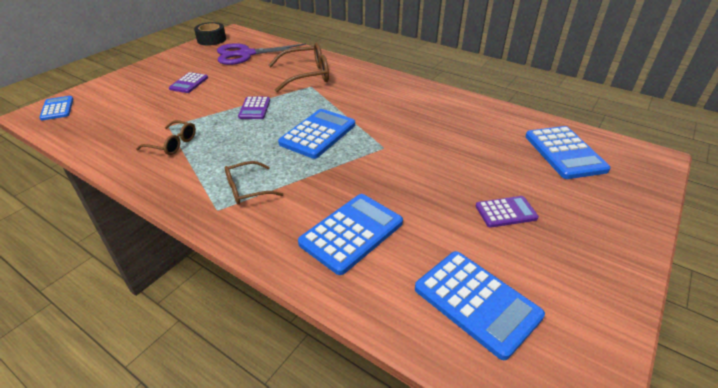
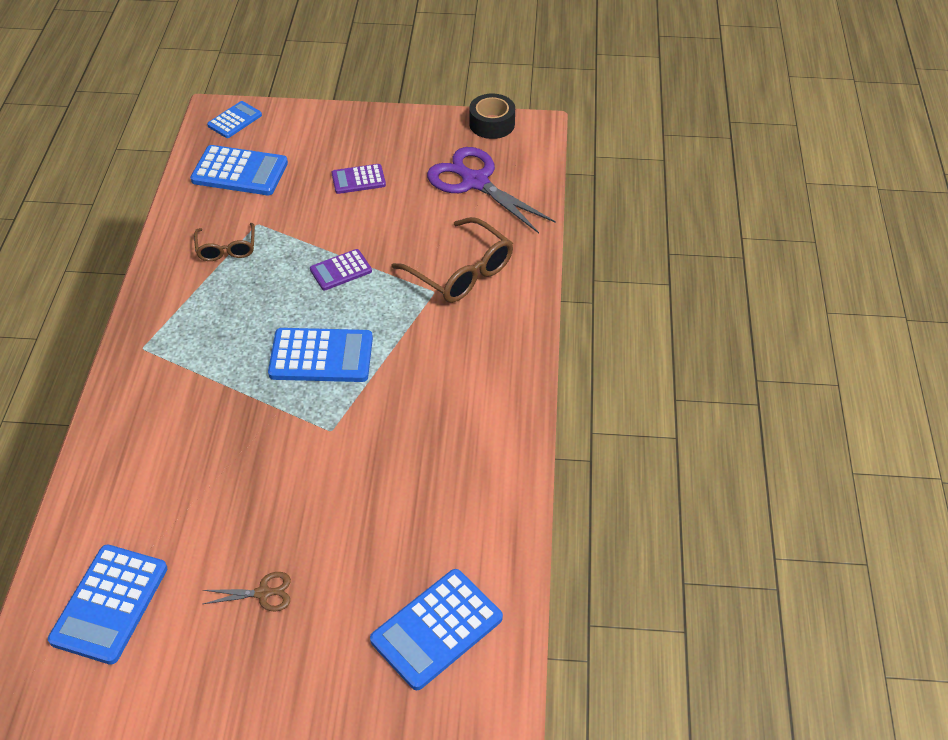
camera: 60 degrees right, 10 degrees up
(248, 189) = (184, 352): brown glasses -> none
(351, 233) = (159, 468): blue calculator -> blue calculator (239, 172)
(506, 212) = (263, 593): purple calculator -> brown scissors

